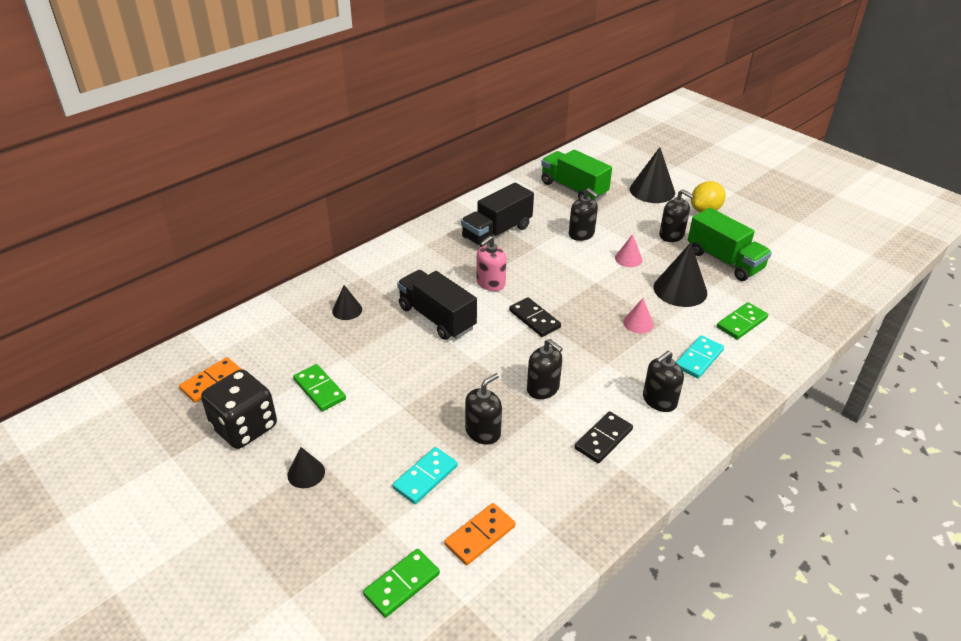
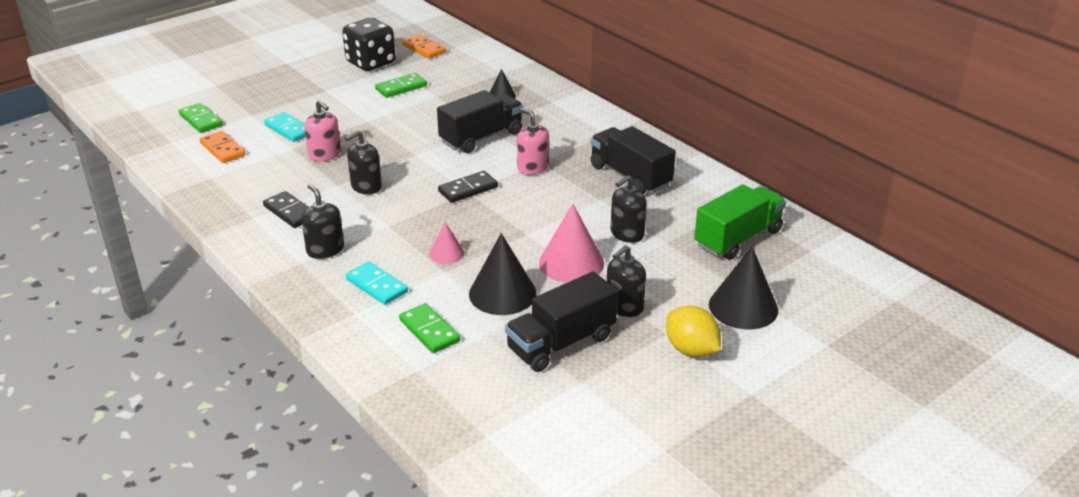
camera: 95 degrees right, 5 degrees down
(306, 473) = (315, 86): black cone -> none
(483, 432) = (325, 155): black soap dispenser -> pink soap dispenser
(628, 259) = (571, 263): pink cone -> pink cone, size x1.84
(724, 261) = (561, 343): green truck -> black truck

